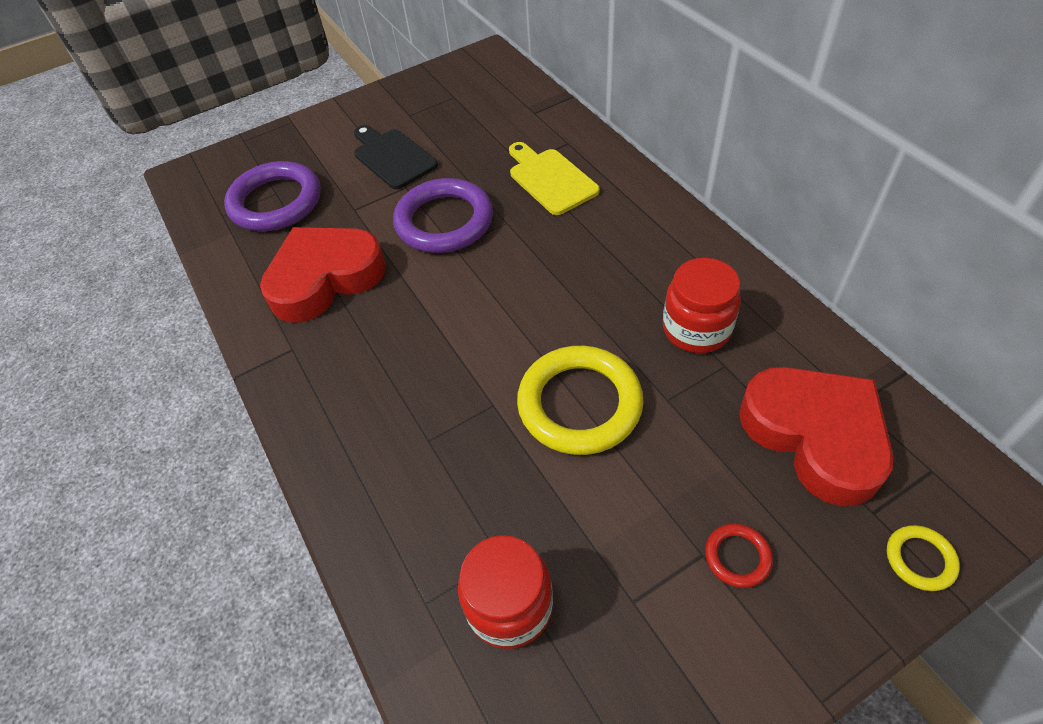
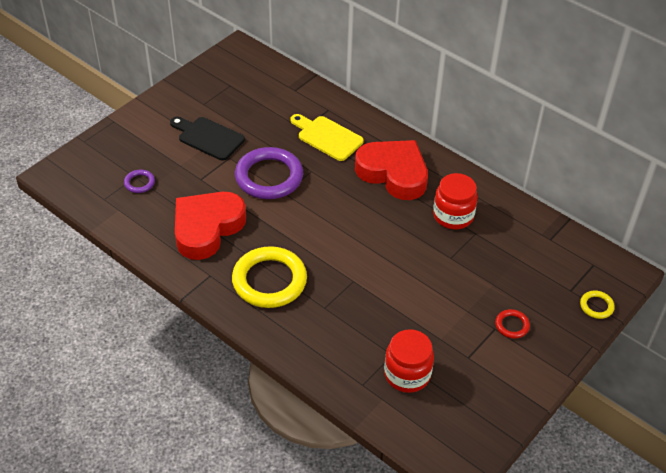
camera: 25 degrees left, 5 degrees down
(276, 202) = (139, 183): purple ring -> purple ring, size x0.45
(579, 404) = (403, 270): yellow ring -> yellow ring (269, 281)
(815, 436) = (533, 260): red heart -> red heart (393, 173)

